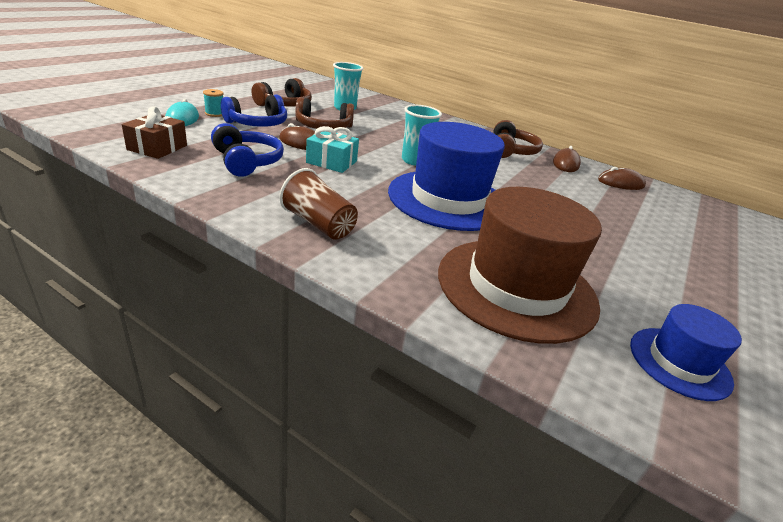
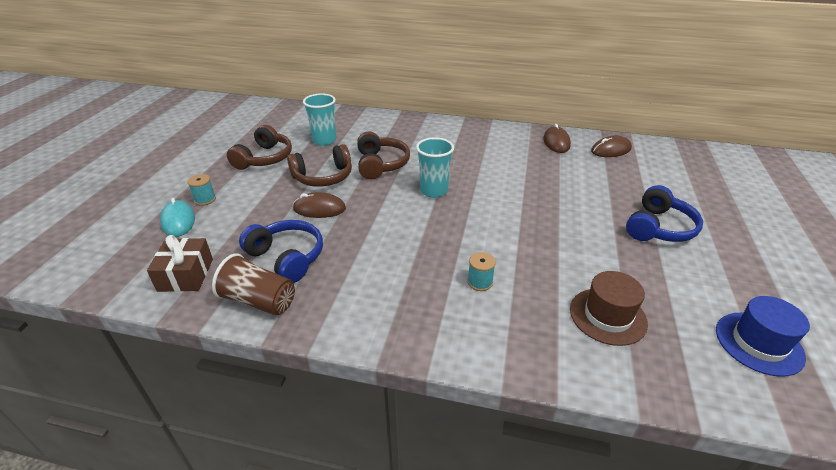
camera: 15 degrees left, 5 degrees up
(257, 124) = (258, 197): blue headphones -> blue headphones (659, 228)
(318, 224) = (408, 313): brown cup -> brown cup (259, 301)
(331, 162) = (364, 224): turquoise gift -> none
(405, 226) = (480, 282): none -> turquoise spool
(448, 199) = (493, 231): blue hat -> none
(511, 151) = (504, 143): brown headphones -> brown headphones (381, 164)
(516, 287) = (607, 316): brown hat -> brown hat, size x0.52

